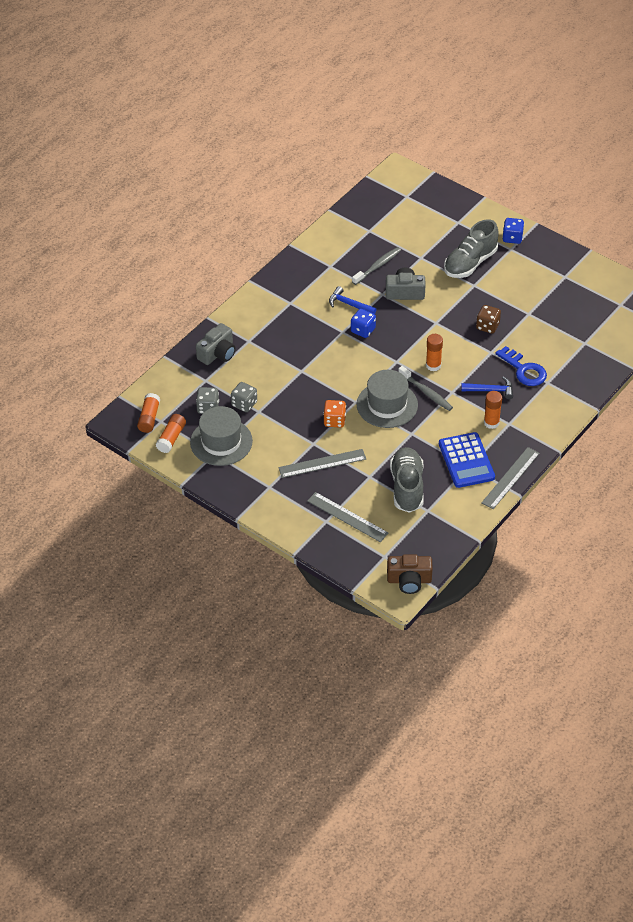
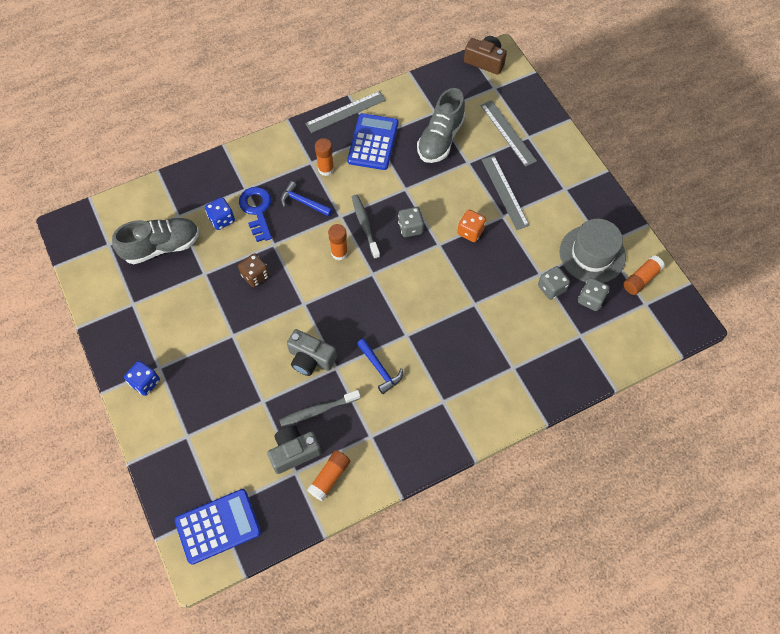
camera: 155 degrees left, 15 degrees up
(149, 418) = (656, 313): orange glue stick -> orange glue stick (329, 477)
(217, 353) = (554, 365): grey camera -> grey camera (294, 452)
(322, 463) = (504, 192): grey ruler -> grey ruler turned 60 degrees clockwise
(363, 330) = (384, 327): blue dice -> blue dice (222, 219)
(387, 405) = (410, 228): grey hat -> grey dice
(399, 189) = (218, 526): none -> blue calculator
(470, 263) = (215, 367): grey shoe -> grey shoe (161, 246)

